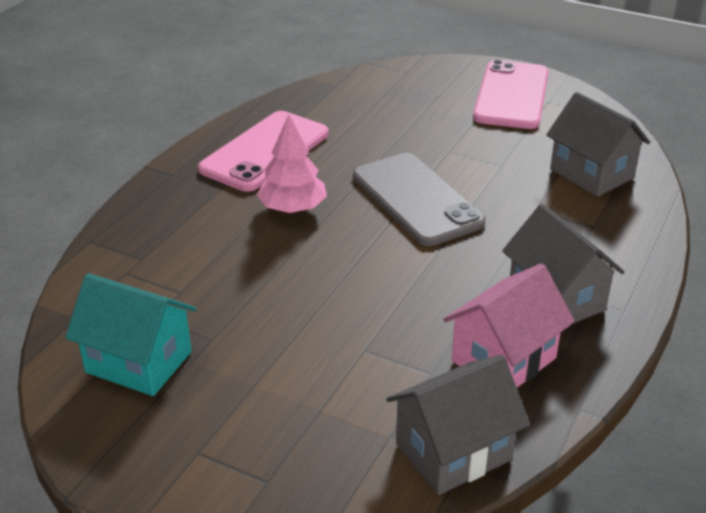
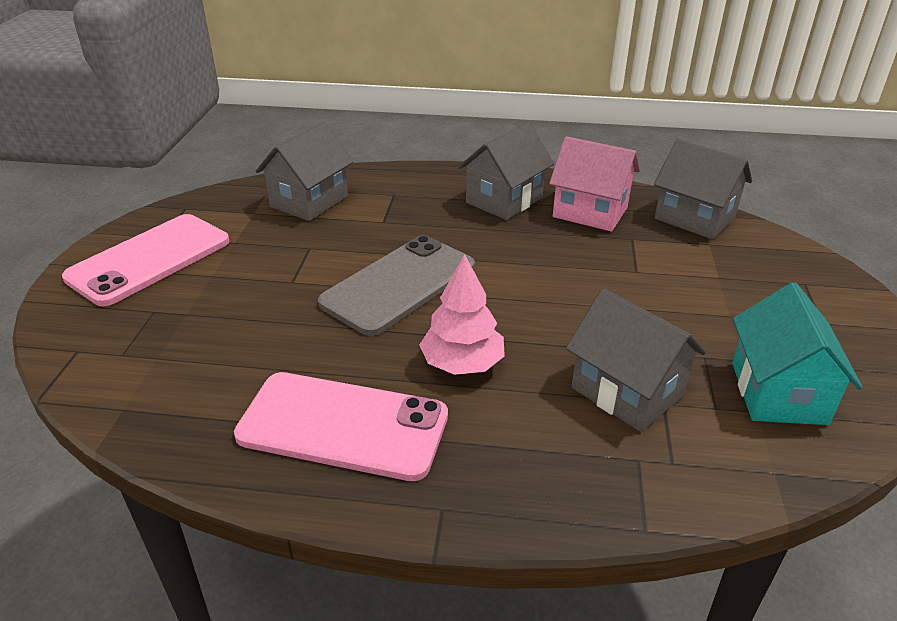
camera: 110 degrees left, 0 degrees up
(205, 277) = (626, 392): none -> grey house
(512, 95) = (149, 259): pink phone -> pink phone turned 45 degrees counterclockwise

